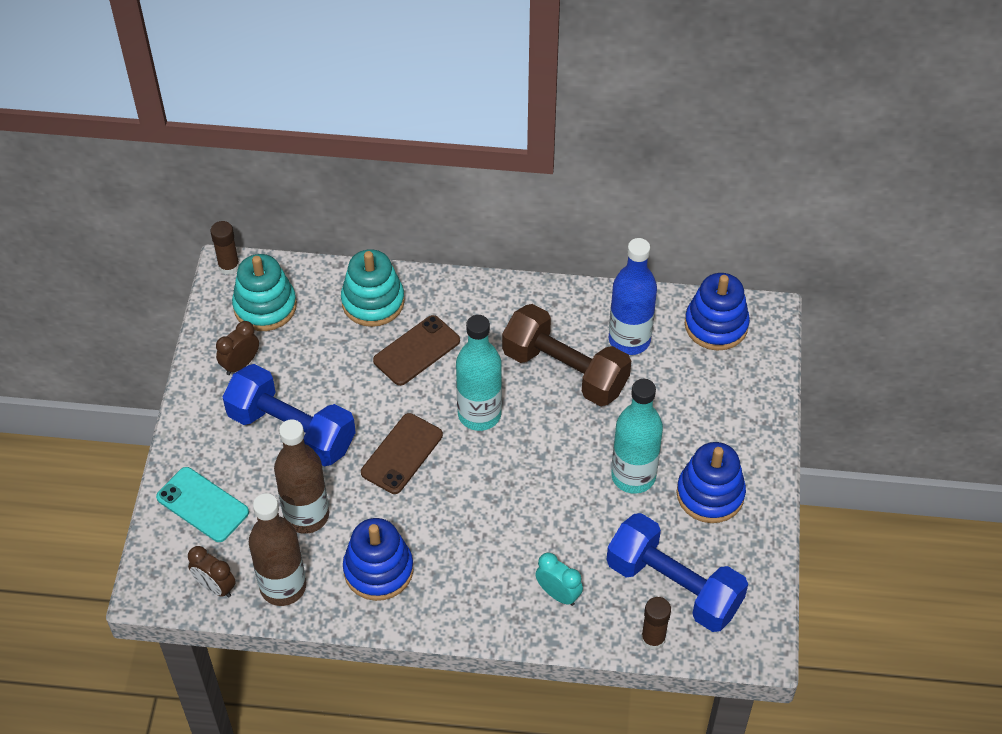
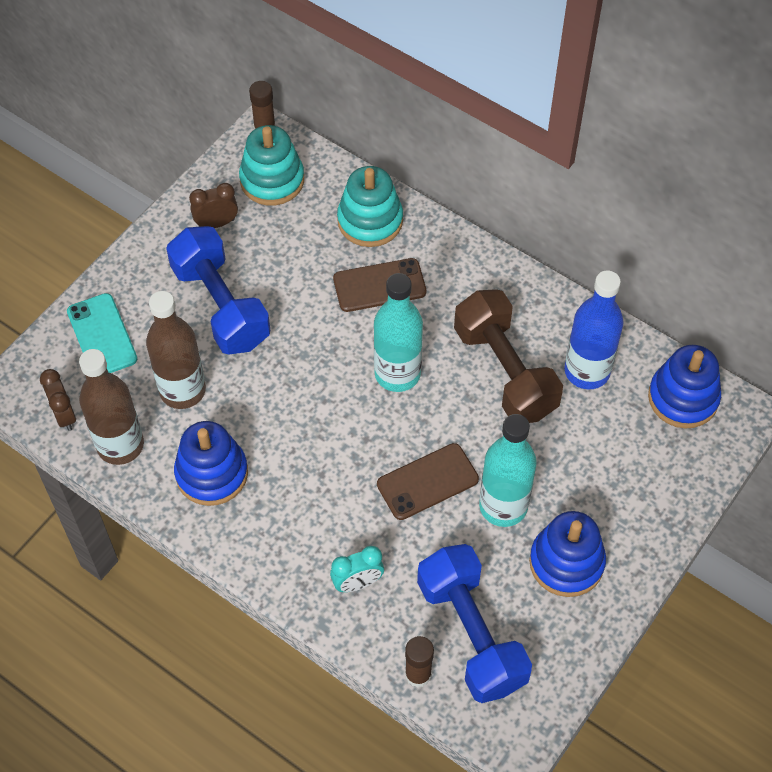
camera: 30 degrees right, 5 degrees up
(402, 454) = (303, 376): brown phone -> brown phone (427, 482)
(558, 594) = (357, 583): turquoise clock -> turquoise clock turned 90 degrees clockwise

